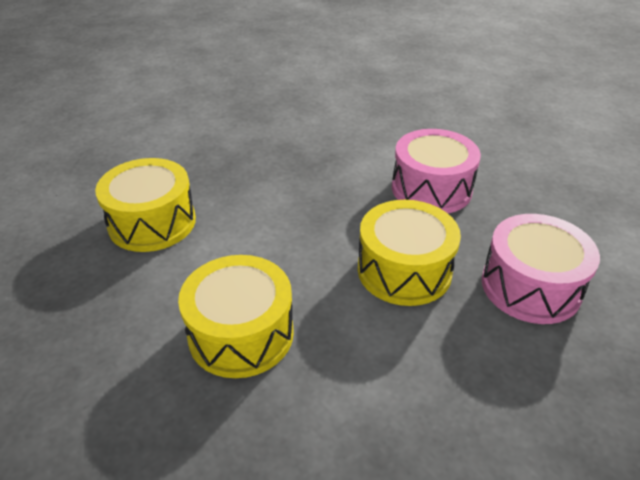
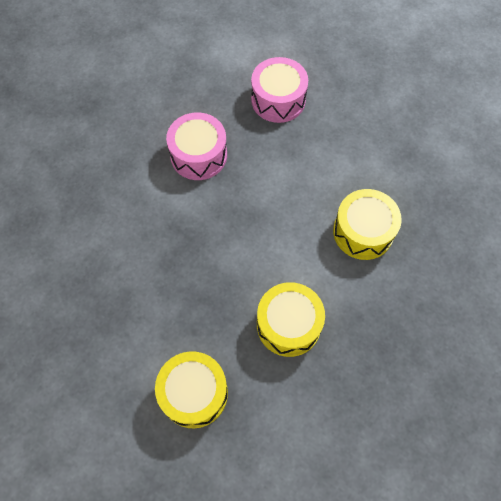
camera: 105 degrees left, 25 degrees up
(404, 270) = (285, 160): yellow drum -> yellow drum (194, 393)

